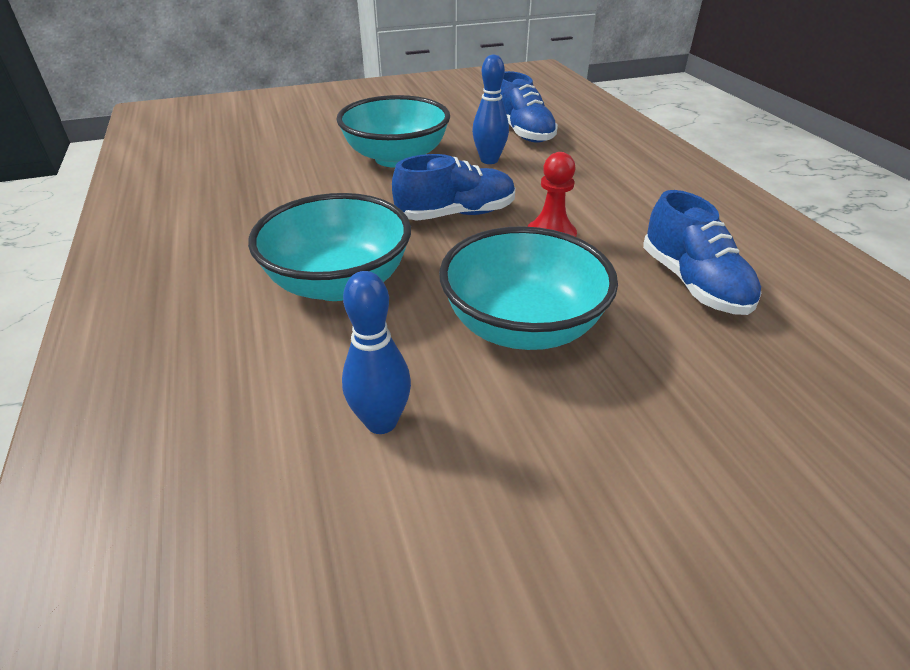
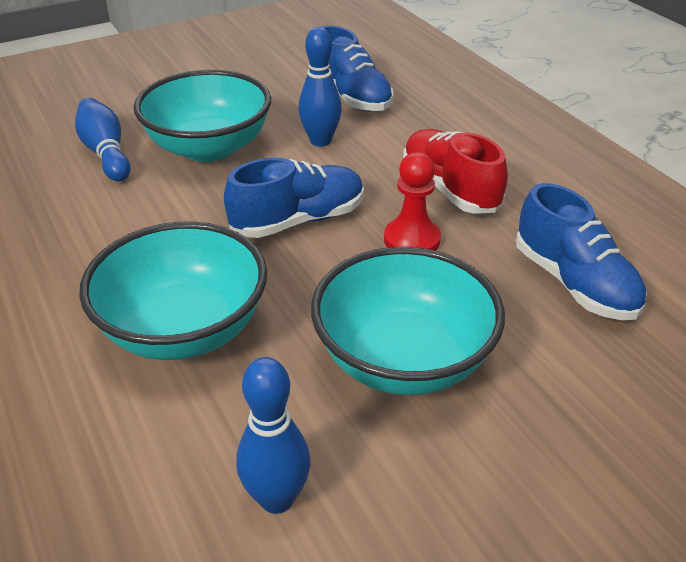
camera: 10 degrees left, 0 degrees up
(314, 155) = (106, 153): none -> blue bowling pin
(592, 203) = (450, 189): none -> red shoe

